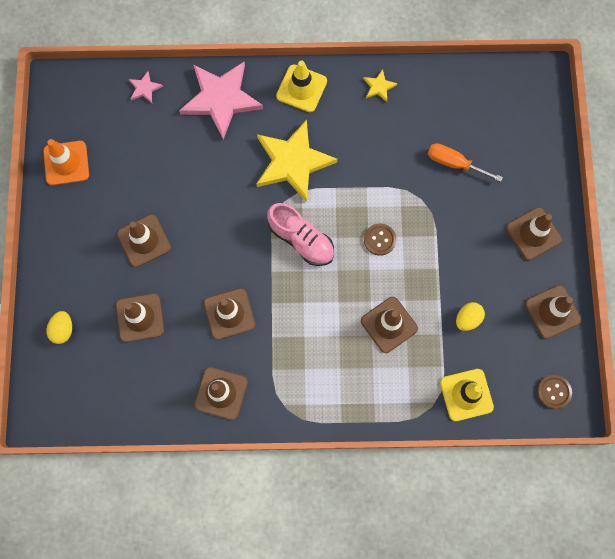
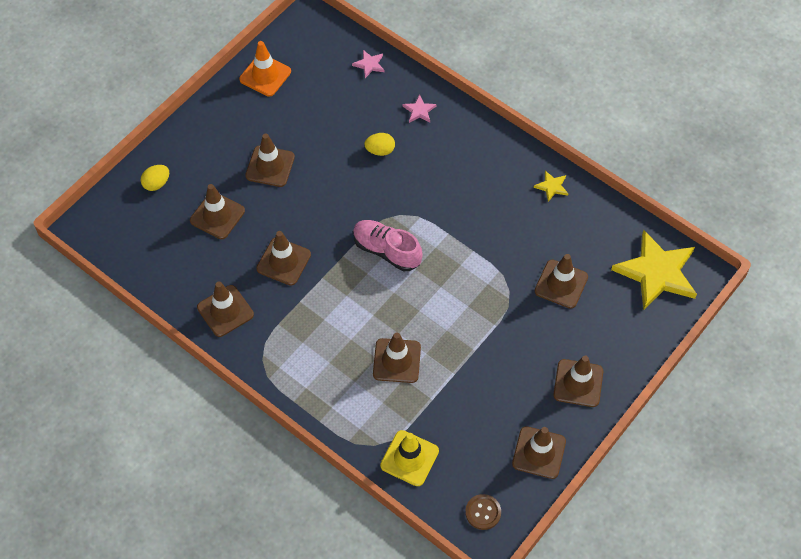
camera: 40 degrees right, 15 degrees down
(221, 99) = (419, 110): pink star -> pink star, size x0.42
(293, 162) = (432, 192): yellow star -> yellow star (657, 272)
(301, 88) = (488, 146): yellow traffic cone -> none
(301, 240) = (386, 250): pink shoe -> pink shoe turned 135 degrees clockwise
(379, 240) = (447, 295): brown button -> none
(454, 163) = (561, 284): orange screwdriver -> brown traffic cone
(467, 319) = (463, 404): yellow egg -> yellow egg (380, 150)

